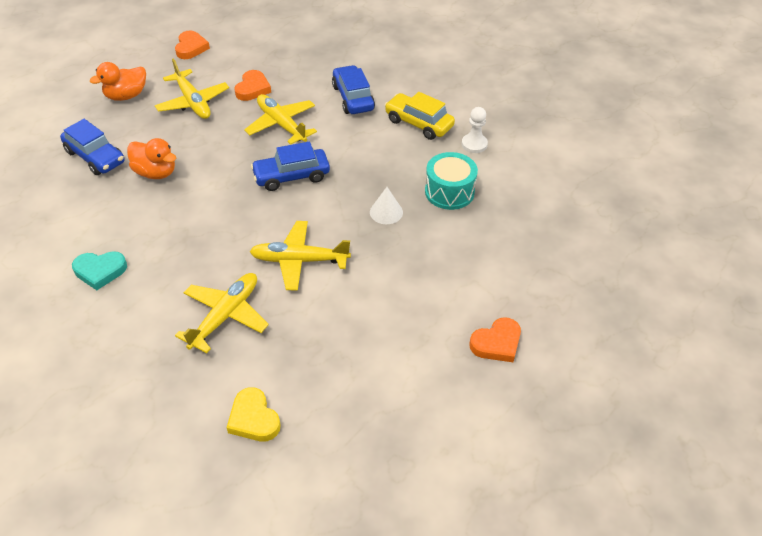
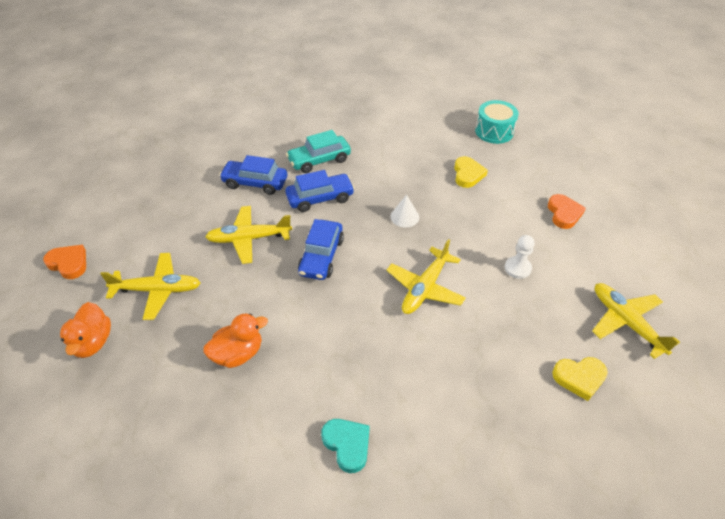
camera: 60 degrees left, 0 degrees up
(95, 157) = (169, 400): blue car -> blue car (320, 198)
(100, 271) = (347, 445): turquoise heart -> turquoise heart turned 60 degrees counterclockwise
(225, 316) = (460, 360): yellow plane -> yellow plane (626, 322)
(253, 88) = (180, 240): orange heart -> none
(418, 123) = (319, 160): yellow car -> turquoise car
(449, 192) = (406, 175): turquoise drum -> turquoise drum (494, 131)
(474, 144) = (366, 143): white pawn -> white pawn (517, 268)
(493, 238) = (468, 174): none -> yellow heart

